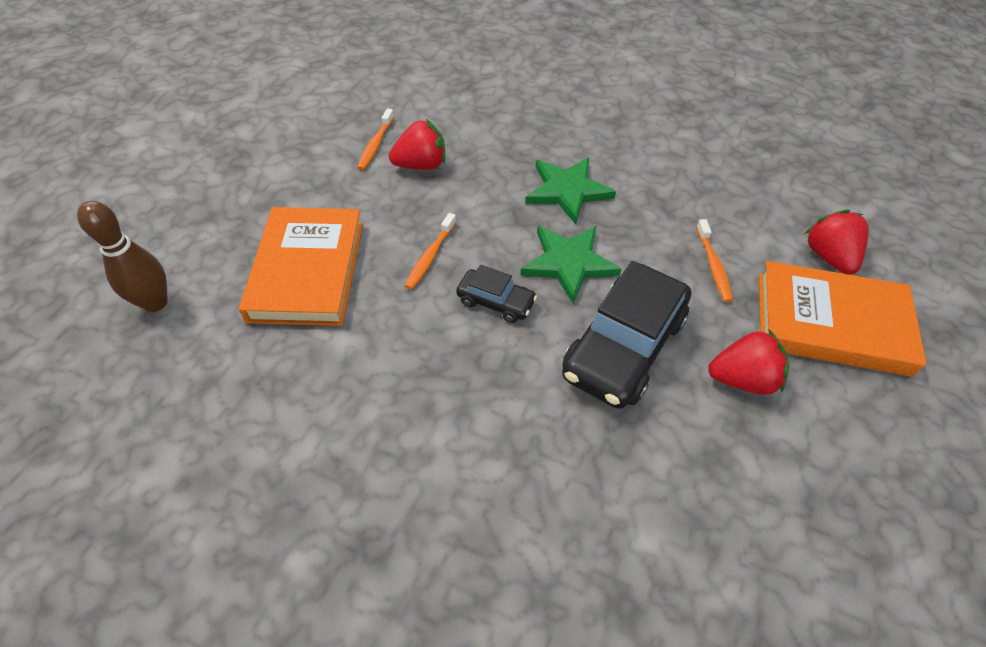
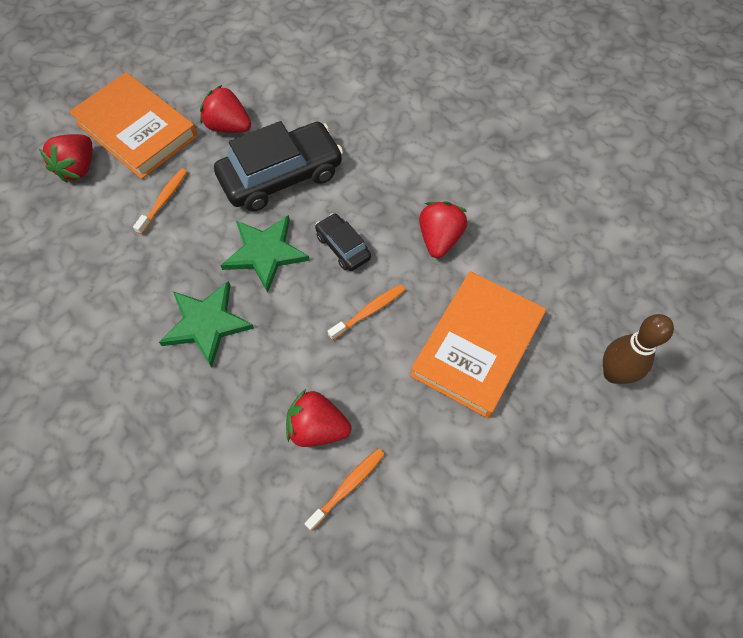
camera: 150 degrees left, 10 degrees up
(394, 357) = (439, 239): none -> red strawberry

